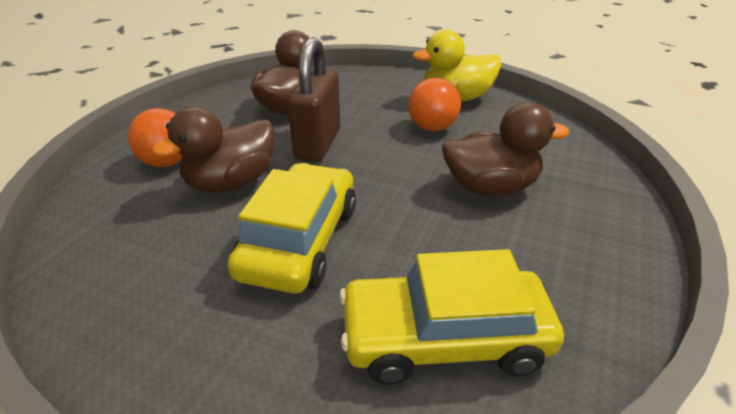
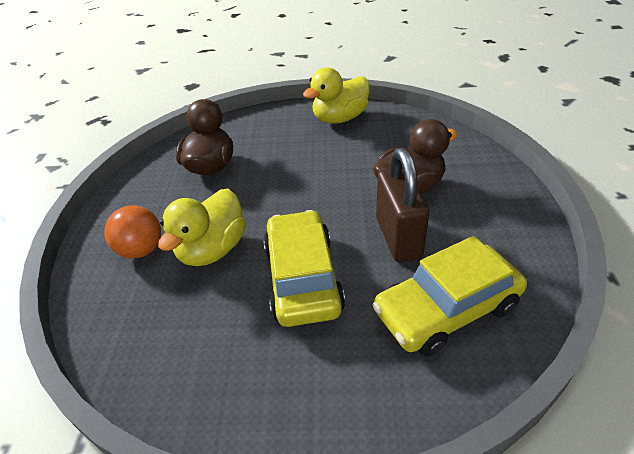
camera: 20 degrees left, 5 degrees up
(231, 183) = (212, 249): brown duck -> yellow duck
(318, 143) = (259, 192): brown padlock -> brown padlock (398, 237)
(432, 128) = (338, 150): orange ball -> none

